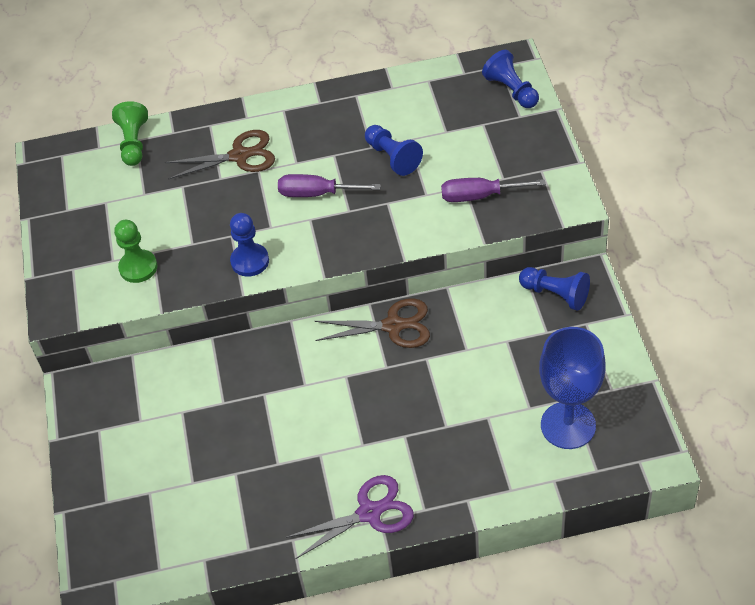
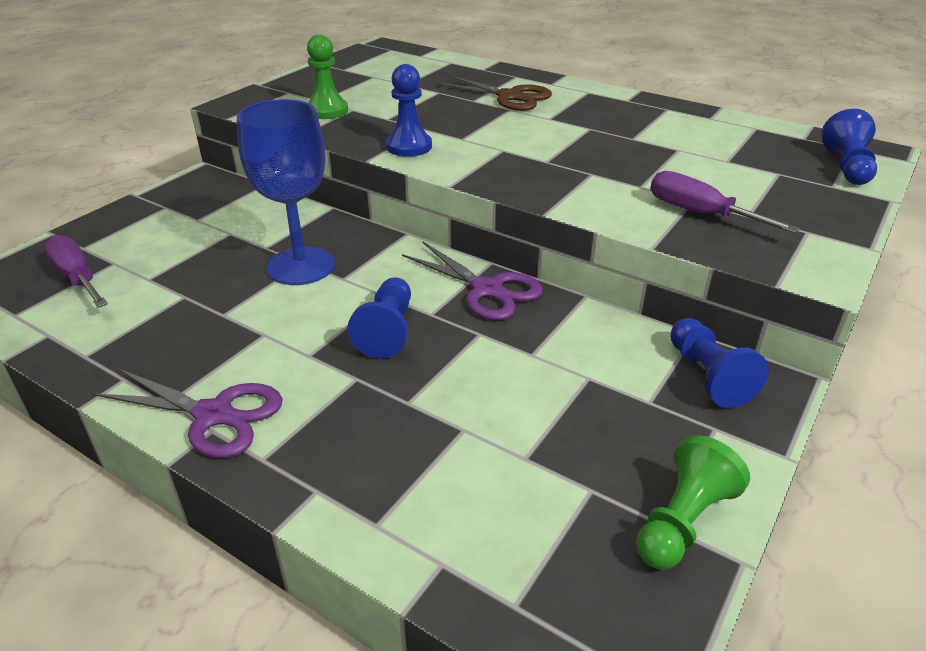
camera: 40 degrees right, 15 degrees down
(133, 143) = (446, 62): green pawn -> green pawn (683, 521)
(317, 193) = (535, 139): purple screwdriver -> purple screwdriver (77, 278)
(392, 157) = (644, 151): blue pawn -> blue pawn (387, 330)
(393, 326) = (487, 290): brown scissors -> purple scissors
(568, 425) = (547, 515): blue goblet -> blue goblet (301, 266)

